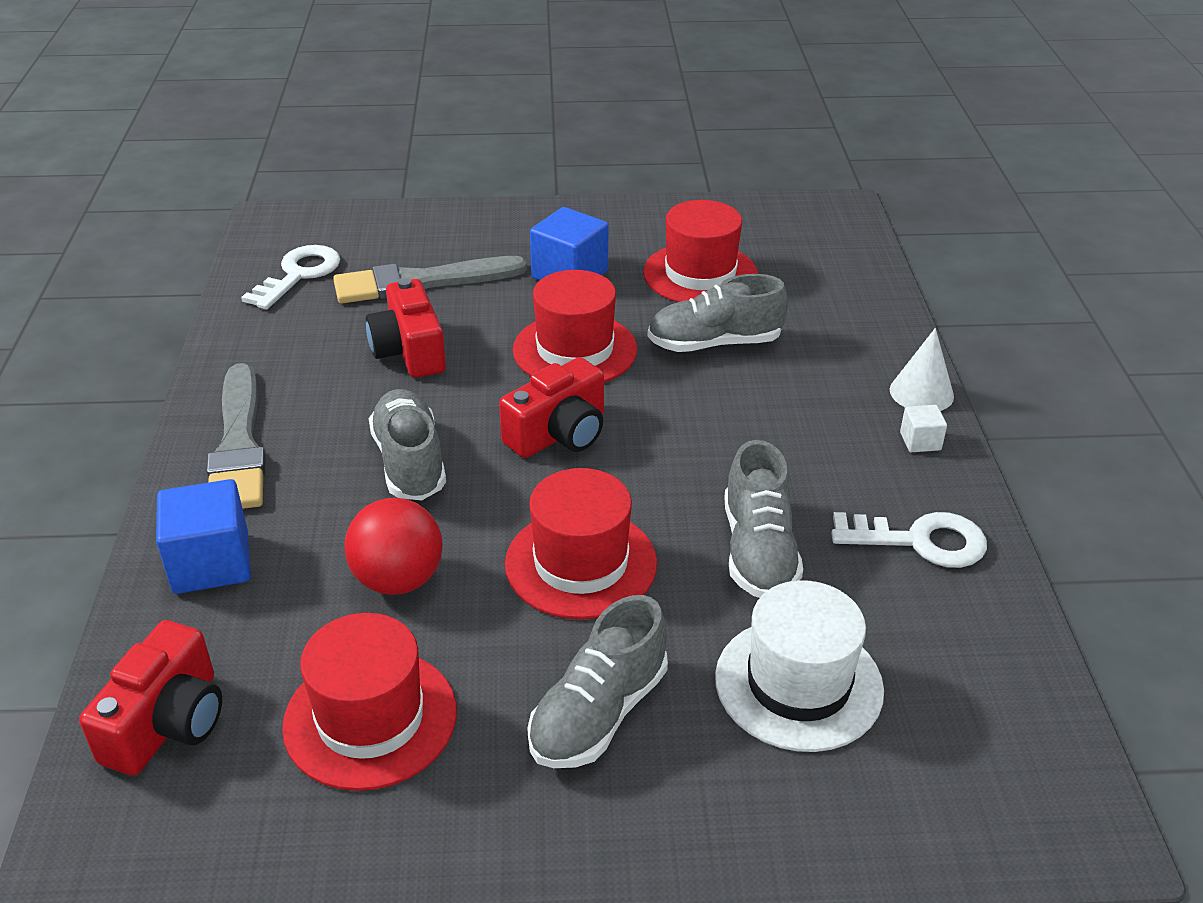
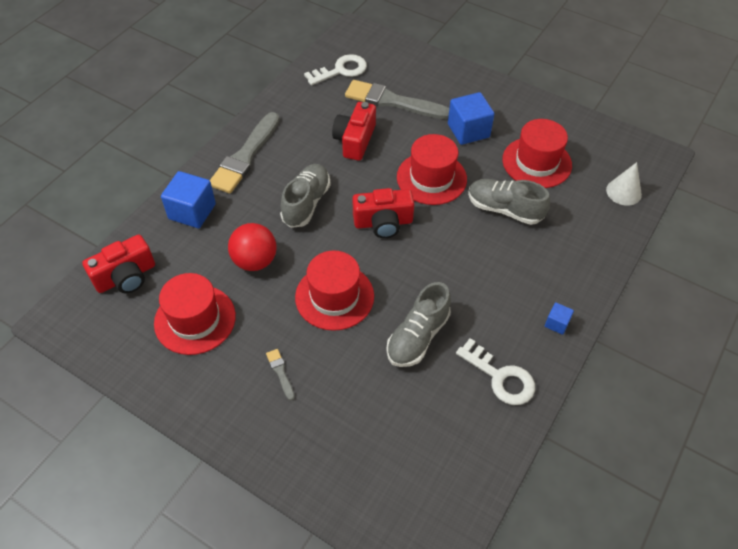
camera: 35 degrees right, 15 degrees up
(598, 713) = (280, 372): grey shoe -> grey brush
(798, 683) = (374, 412): white hat -> none
(920, 441) = (556, 323): white cube -> blue cube
(921, 393) = (586, 296): white cone -> white cone (623, 192)

